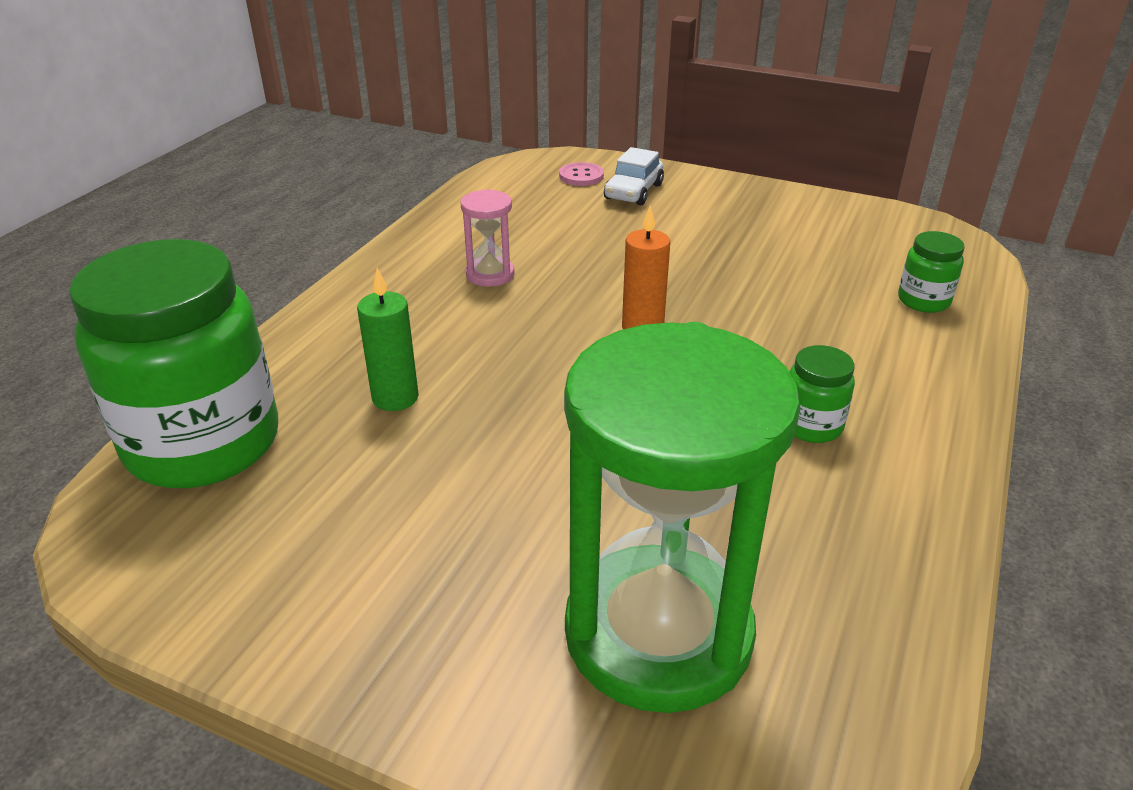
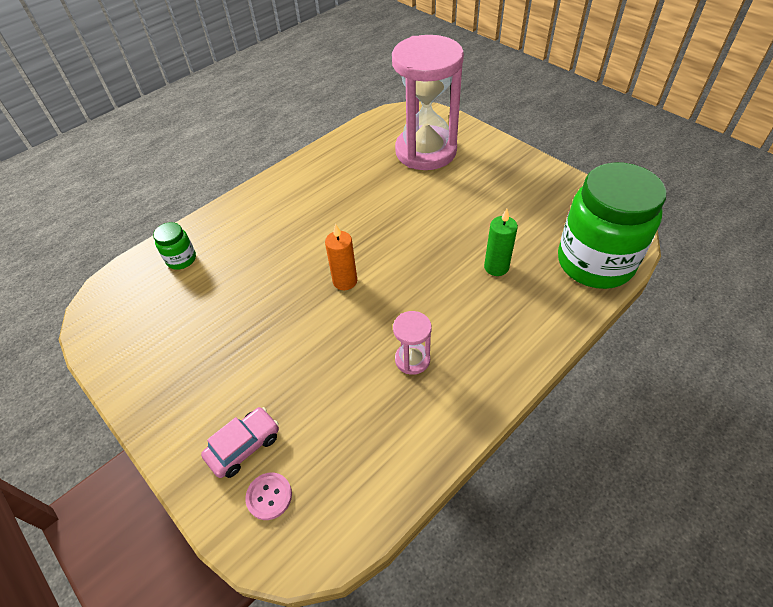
camera: 155 degrees left, 15 degrees up
(633, 192) = (244, 446): white car -> pink car
(658, 633) = (425, 151): green hourglass -> pink hourglass
(811, 426) = (313, 204): green jar -> none

